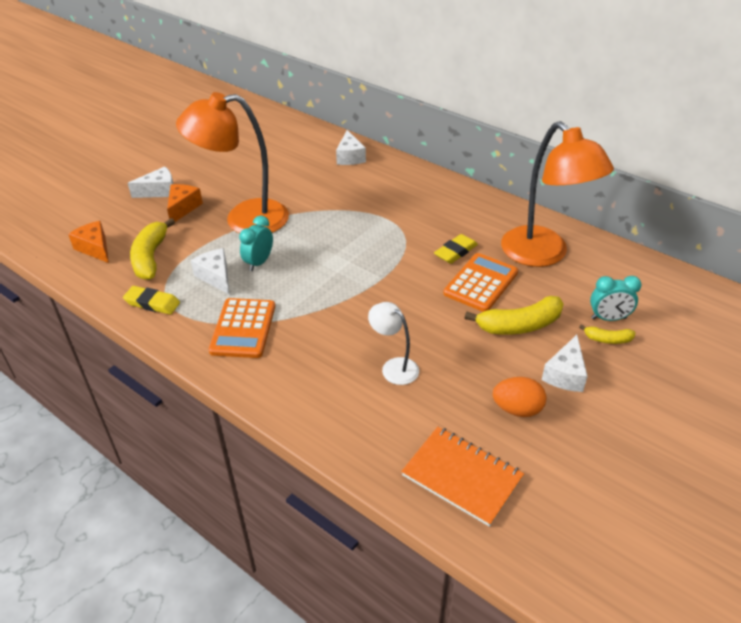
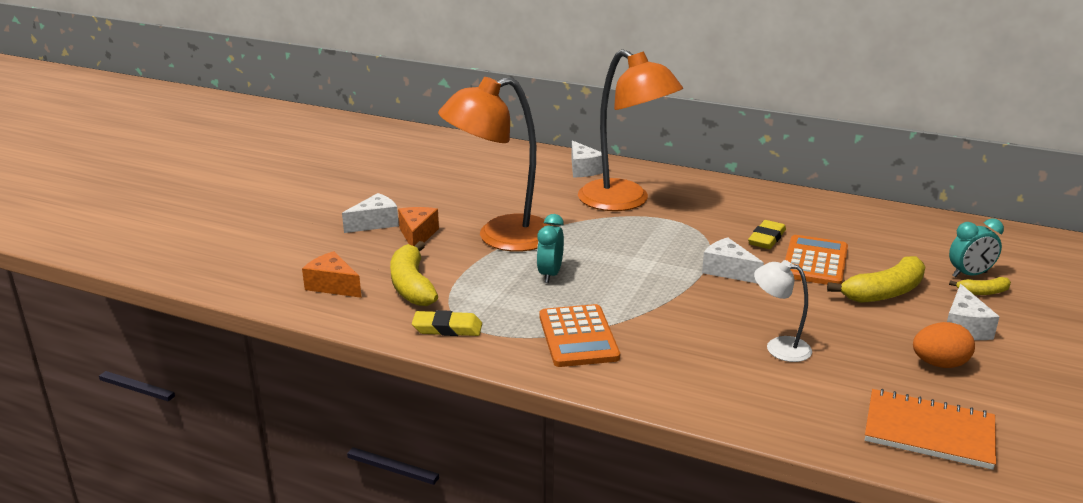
camera: 15 degrees left, 15 degrees down
(216, 277) = (508, 294): white cheese -> white cheese (728, 271)
(543, 255) = (861, 230): orange lamp -> orange lamp (625, 201)

